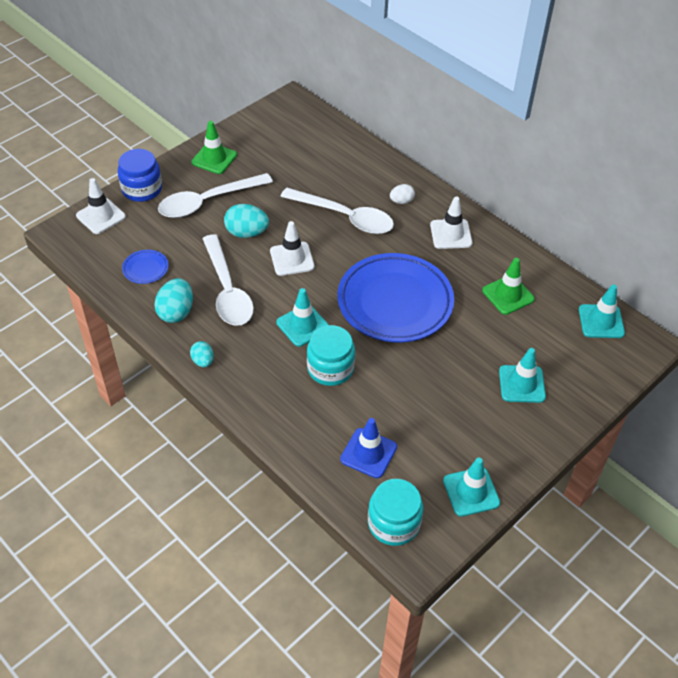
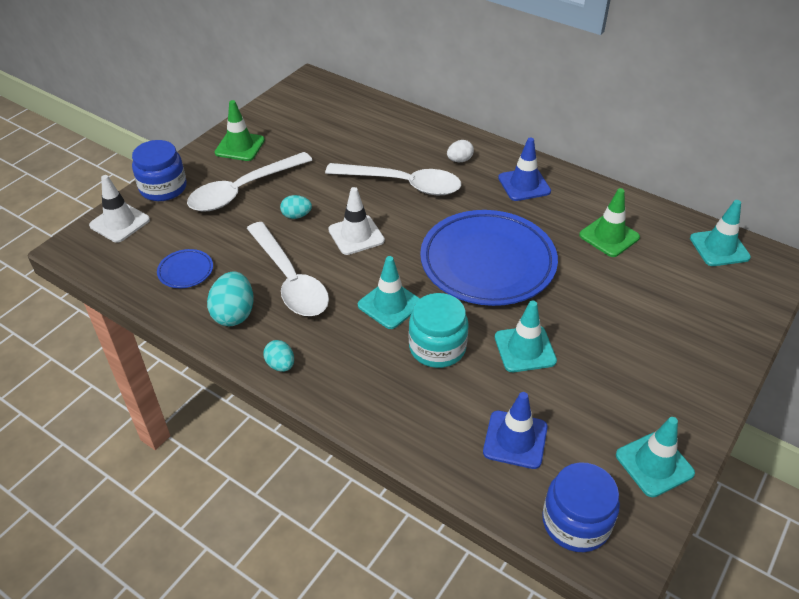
camera: 10 degrees left, 5 degrees down
(247, 233) = (296, 216): turquoise egg -> turquoise egg, size x0.60
(393, 523) = (576, 522): turquoise jar -> blue jar
(451, 234) = (524, 185): white traffic cone -> blue traffic cone
(522, 384) = (662, 328): turquoise traffic cone -> turquoise traffic cone (525, 349)

